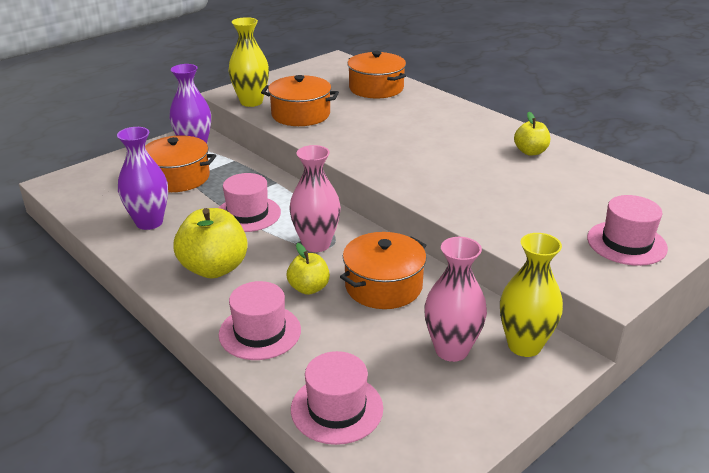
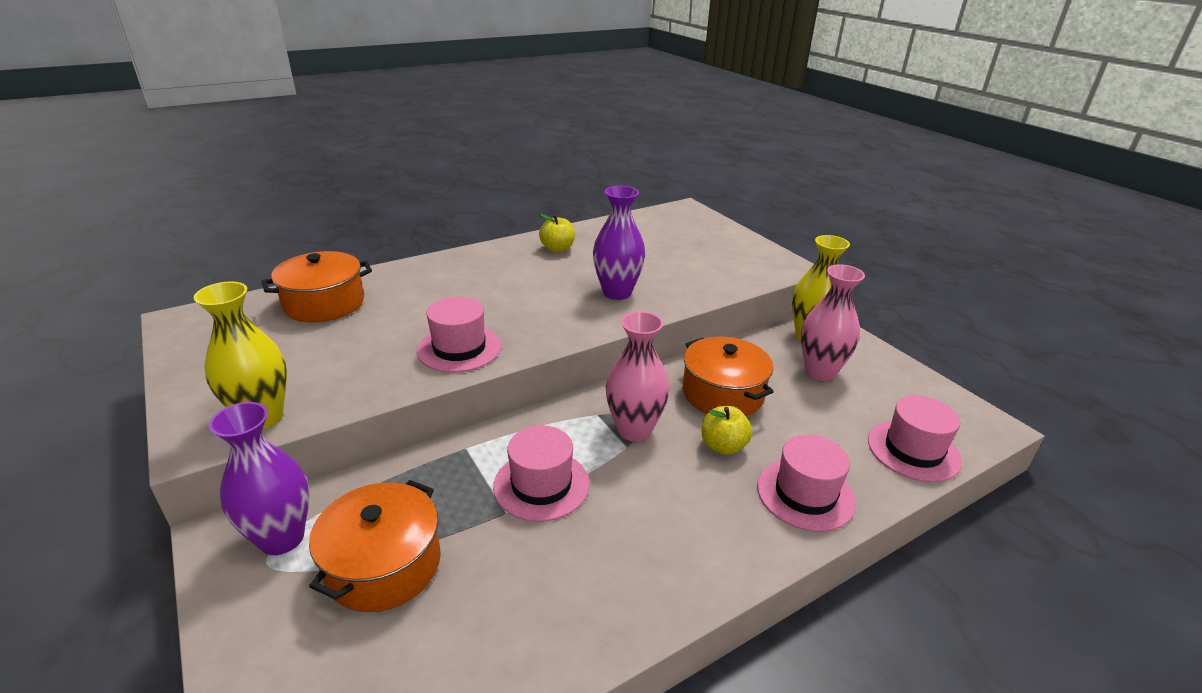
camera: 80 degrees left, 0 degrees up
(149, 222) = (522, 609): purple vase -> purple vase (617, 293)
(214, 268) = (671, 529): yellow apple -> none
(301, 114) = (355, 373): orange pot -> none
(626, 243) = (724, 246): pink hat -> pink hat (459, 348)

